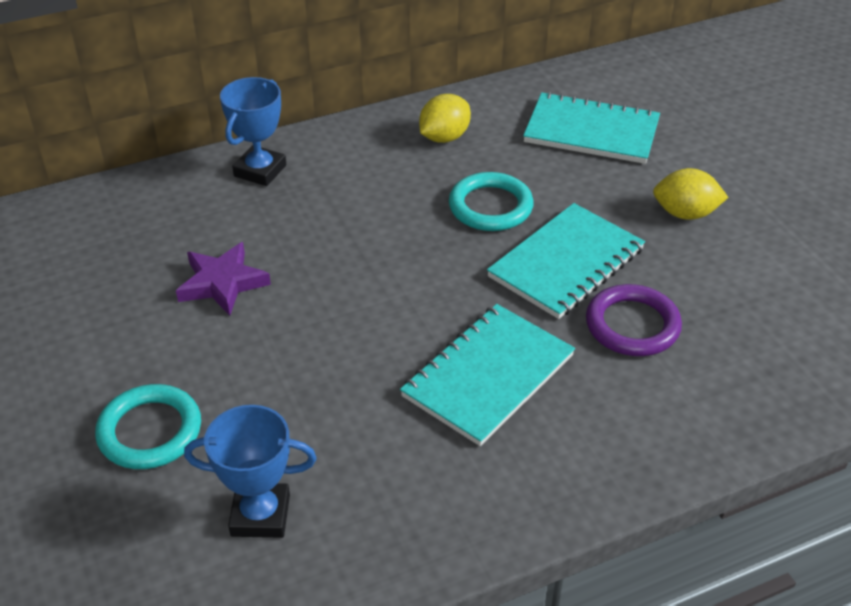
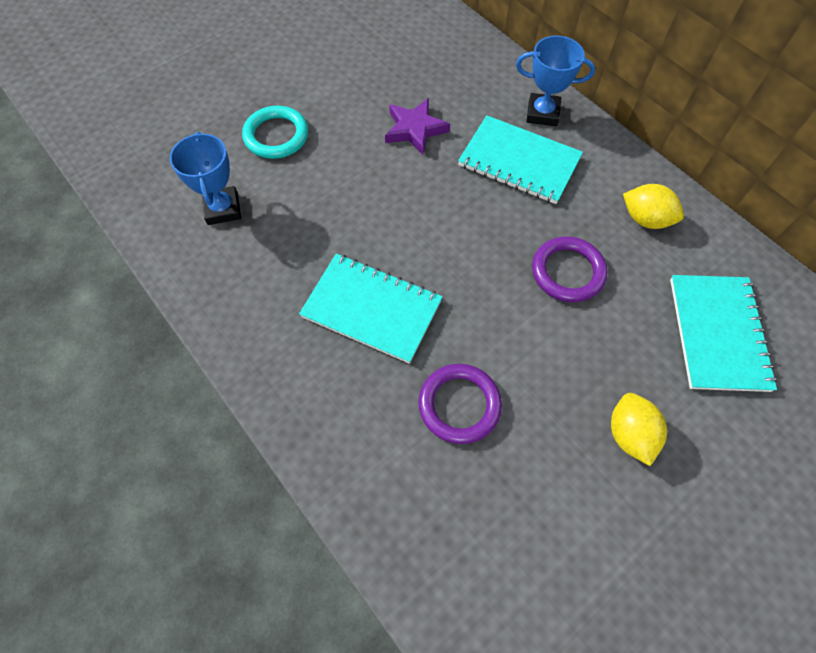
camera: 75 degrees right, 20 degrees up
(490, 207) = (567, 272): turquoise ring -> purple ring
(566, 263) = (518, 341): turquoise notebook -> turquoise notebook (519, 161)

